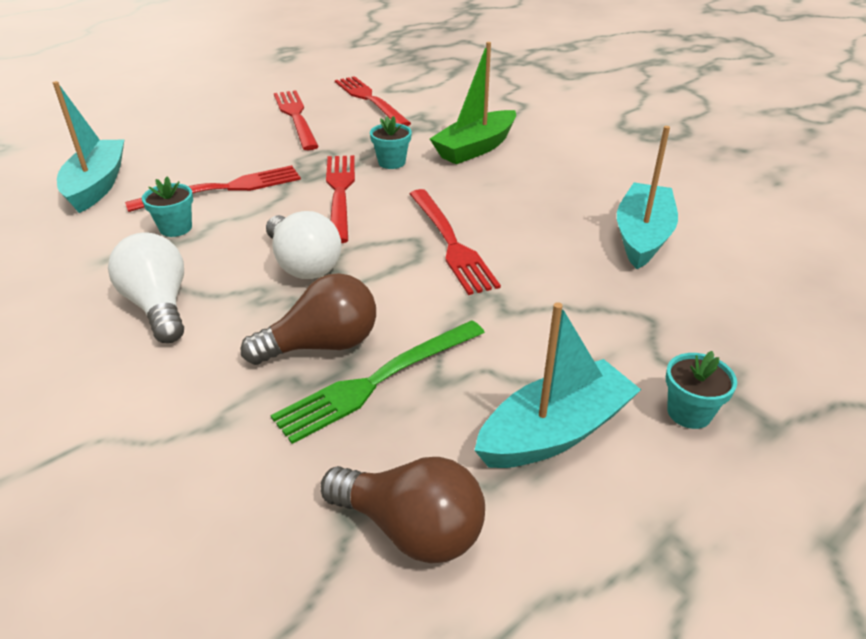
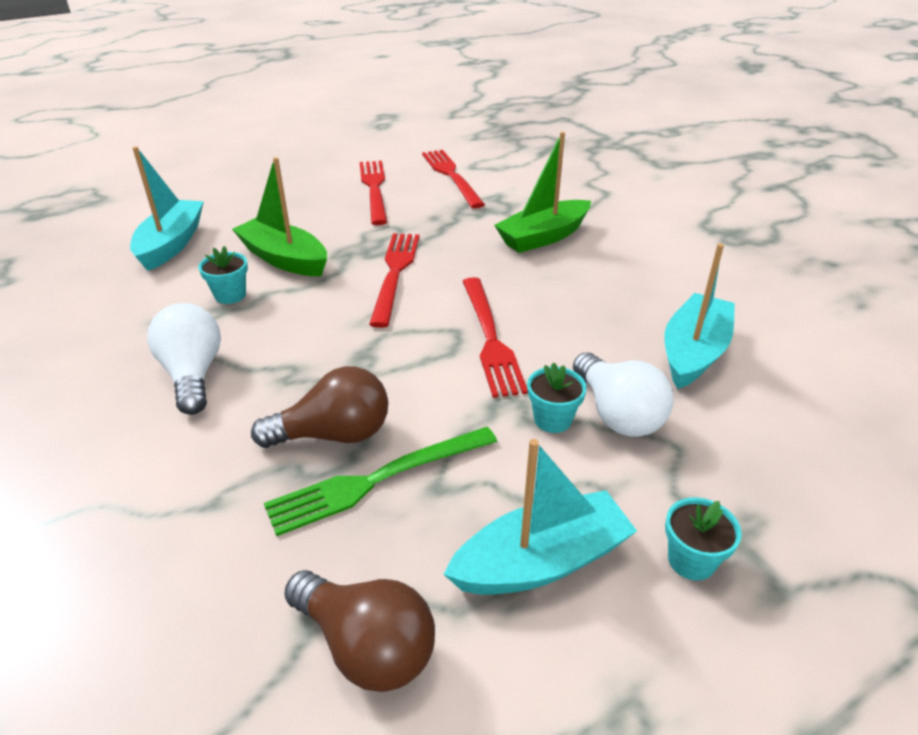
camera: 10 degrees right, 0 degrees up
(222, 189) = (284, 259): red fork -> green boat
(303, 264) = (339, 346): white light bulb -> white light bulb (617, 414)
(391, 162) = (455, 245): turquoise flower pot -> turquoise flower pot (552, 419)

